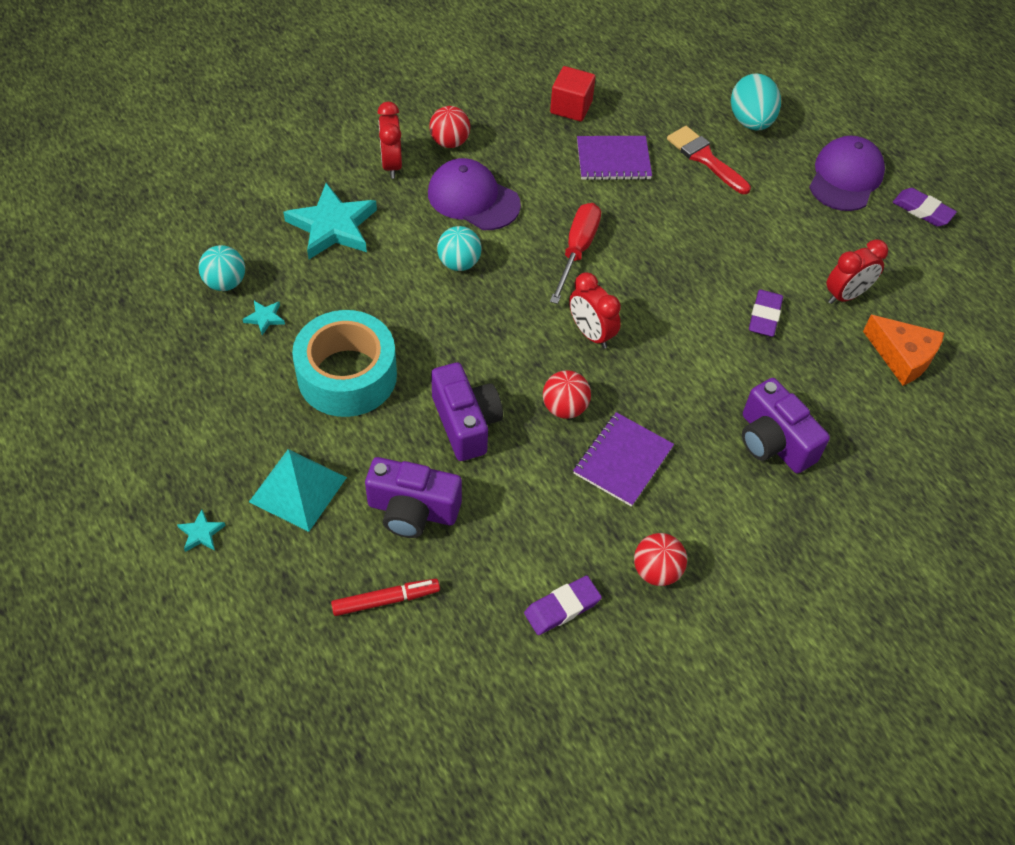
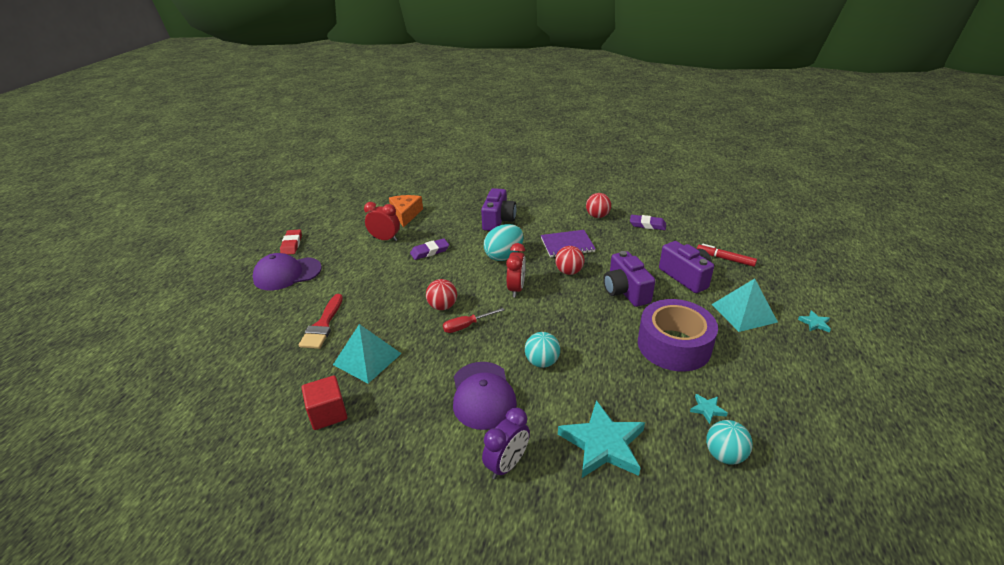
camera: 130 degrees left, 20 degrees down
(347, 375) = (674, 345): turquoise tape -> purple tape
(391, 164) = (507, 464): red clock -> purple clock
(450, 142) = (443, 450): red ball -> red ball (442, 306)
(466, 423) = (625, 291): purple camera -> purple camera turned 45 degrees counterclockwise
(577, 250) = (466, 326): red screwdriver -> red screwdriver, size x0.67
(613, 160) = (367, 359): purple notebook -> turquoise pyramid
(750, 121) = (263, 327): turquoise egg -> turquoise egg (504, 256)
(922, 210) = (291, 244): purple eraser -> red eraser

